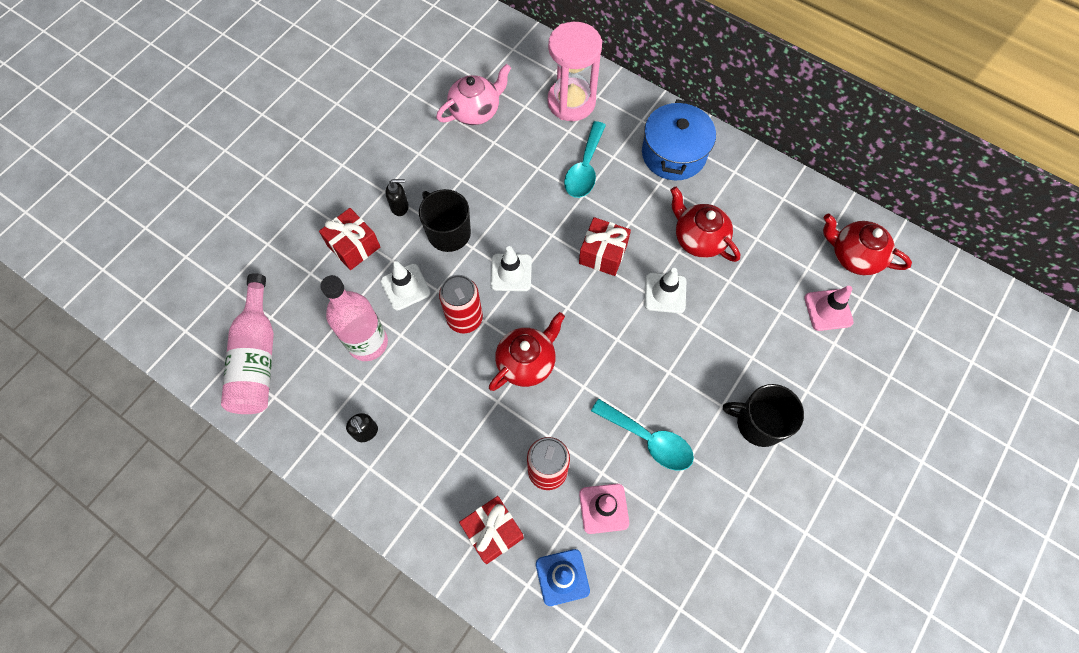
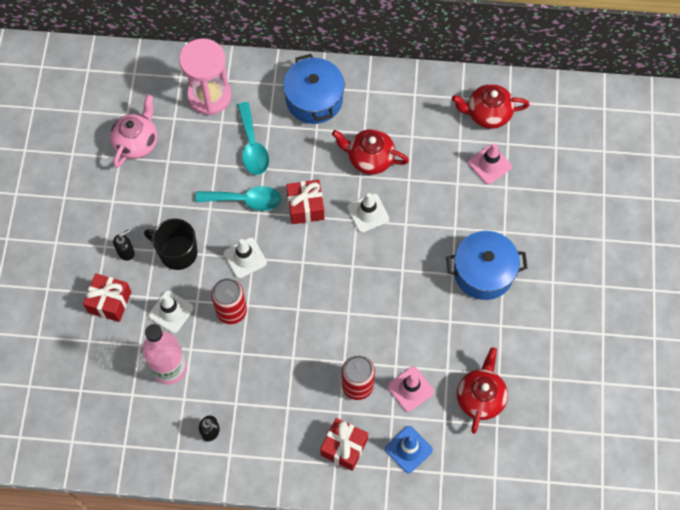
camera: 30 degrees left, 0 degrees up
(257, 358) = (92, 425): pink bottle -> none
(527, 362) = (297, 318): red teapot -> red teapot (480, 397)
(648, 440) = (415, 325): turquoise spoon -> turquoise spoon (245, 200)
(758, 423) = (483, 272): black mug -> blue pot

